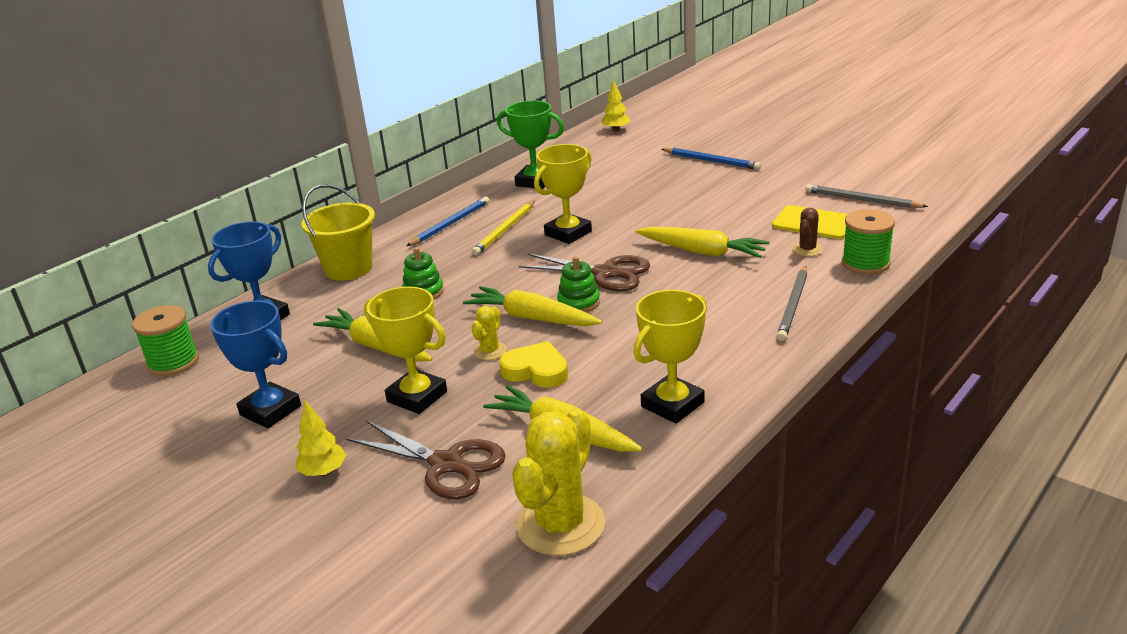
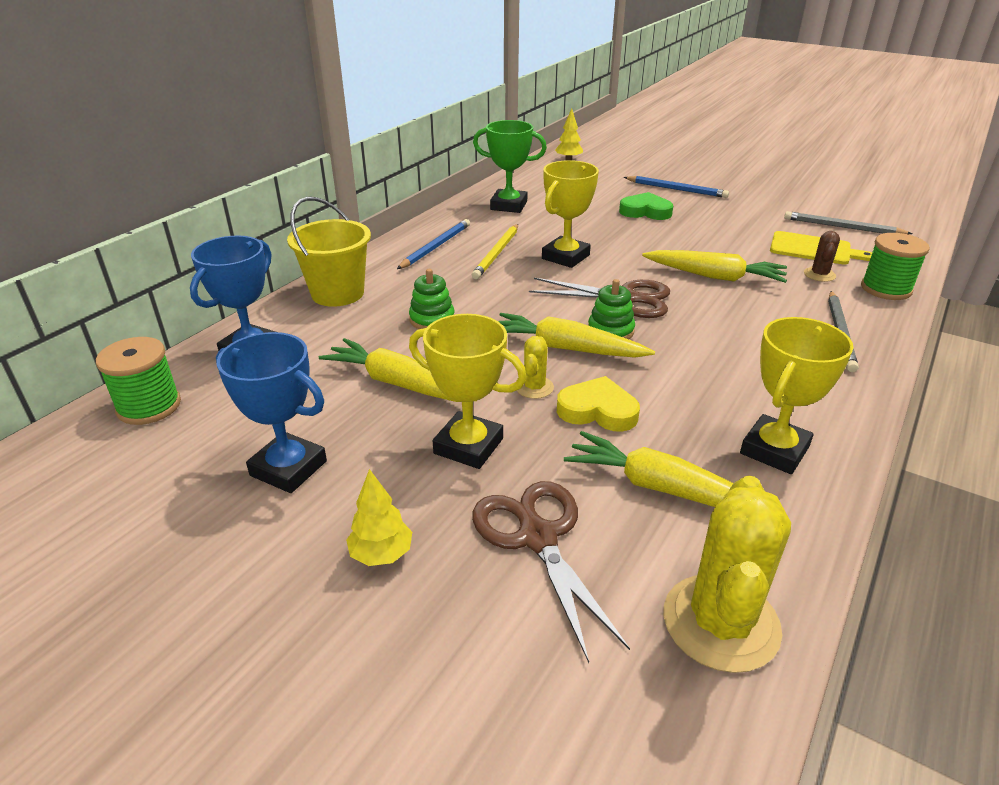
camera: 10 degrees left, 5 degrees up
(446, 464) = (537, 537): brown scissors -> brown scissors turned 135 degrees counterclockwise
(668, 186) = (645, 211): none -> green heart

